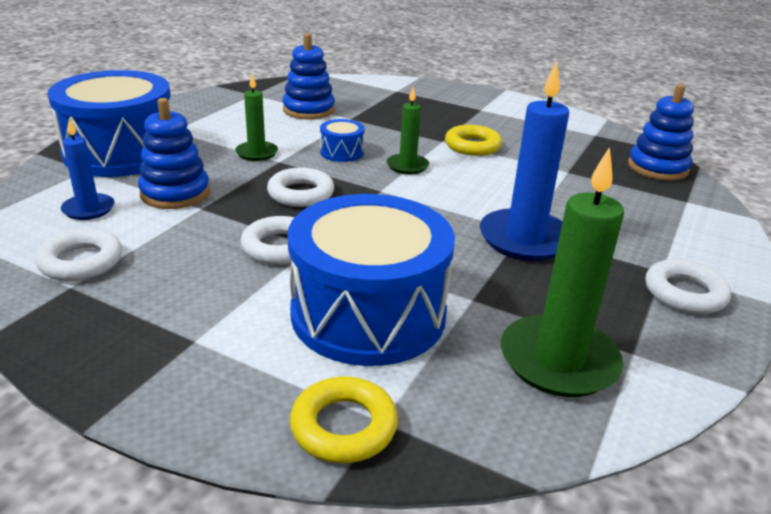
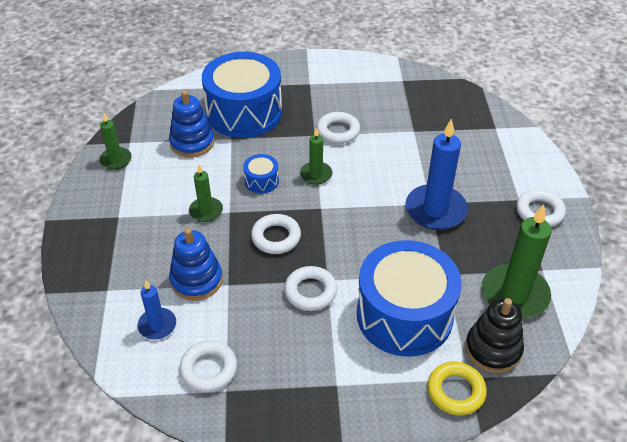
camera: 30 degrees left, 15 degrees up
(121, 152) = (110, 260): blue drum -> blue drum (244, 112)
(225, 100) = (116, 160): none -> green candle
(457, 406) = (493, 349): none -> black stacking toy
(472, 146) = (338, 131): yellow ring -> white ring
(657, 168) = (461, 101): blue stacking toy -> none

